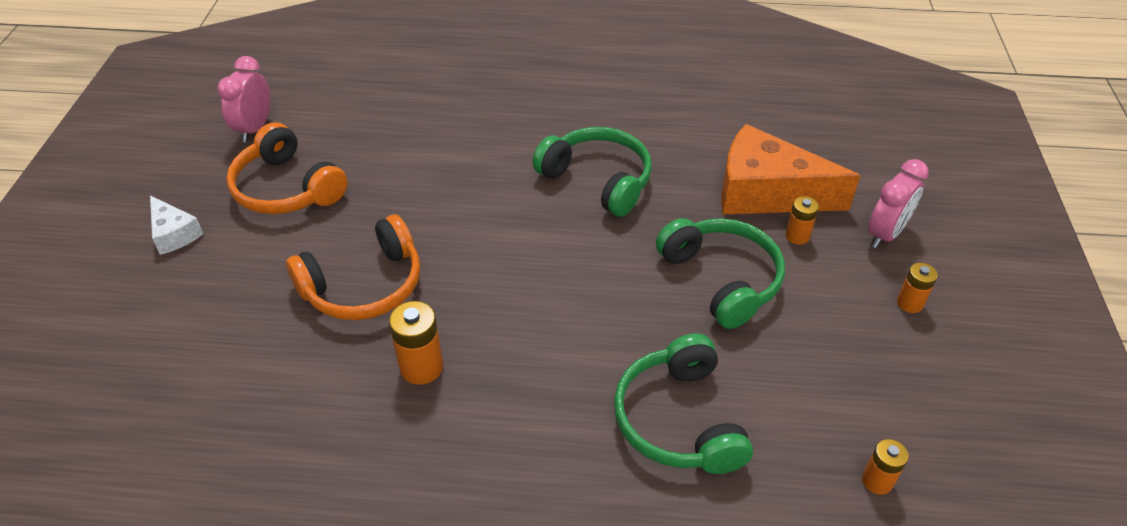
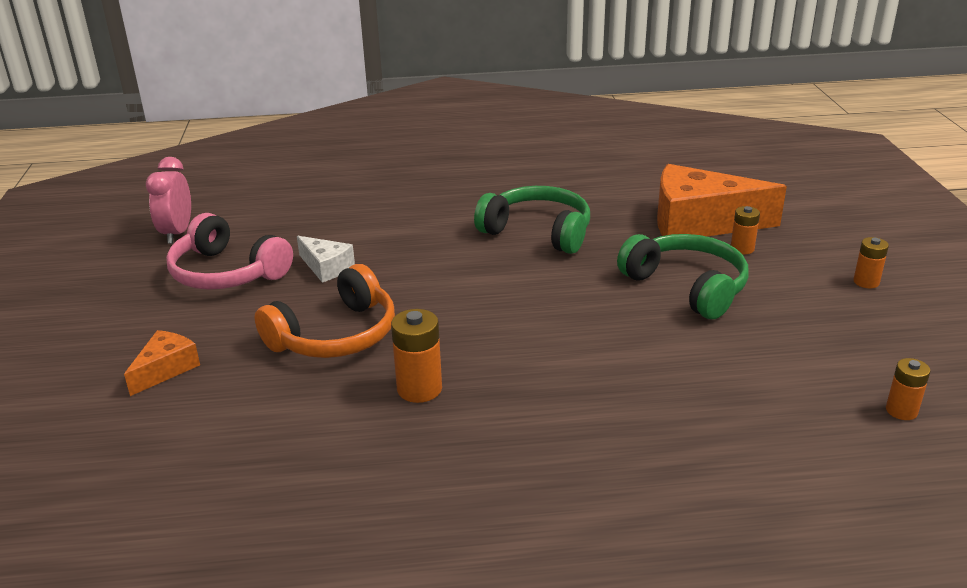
camera: 10 degrees left, 15 degrees down
(174, 234) = (117, 321): white cheese -> white cheese (326, 267)
(202, 302) = (166, 369): none -> orange cheese
(287, 188) = (227, 273): orange headphones -> pink headphones
(679, 420) = (694, 393): green headphones -> none
(885, 234) = (820, 238): pink clock -> none

